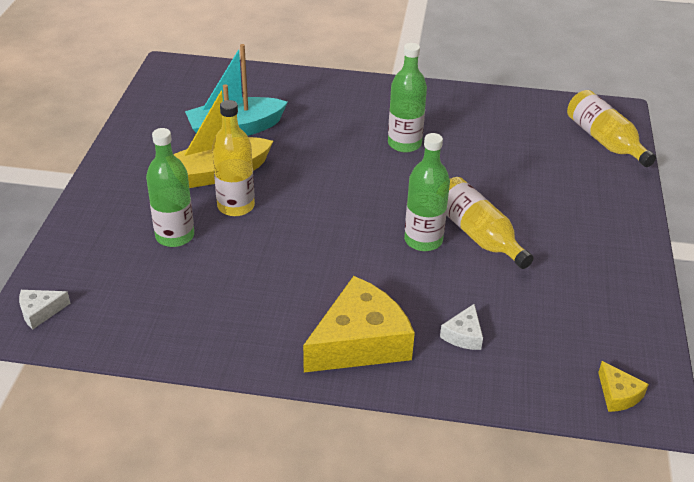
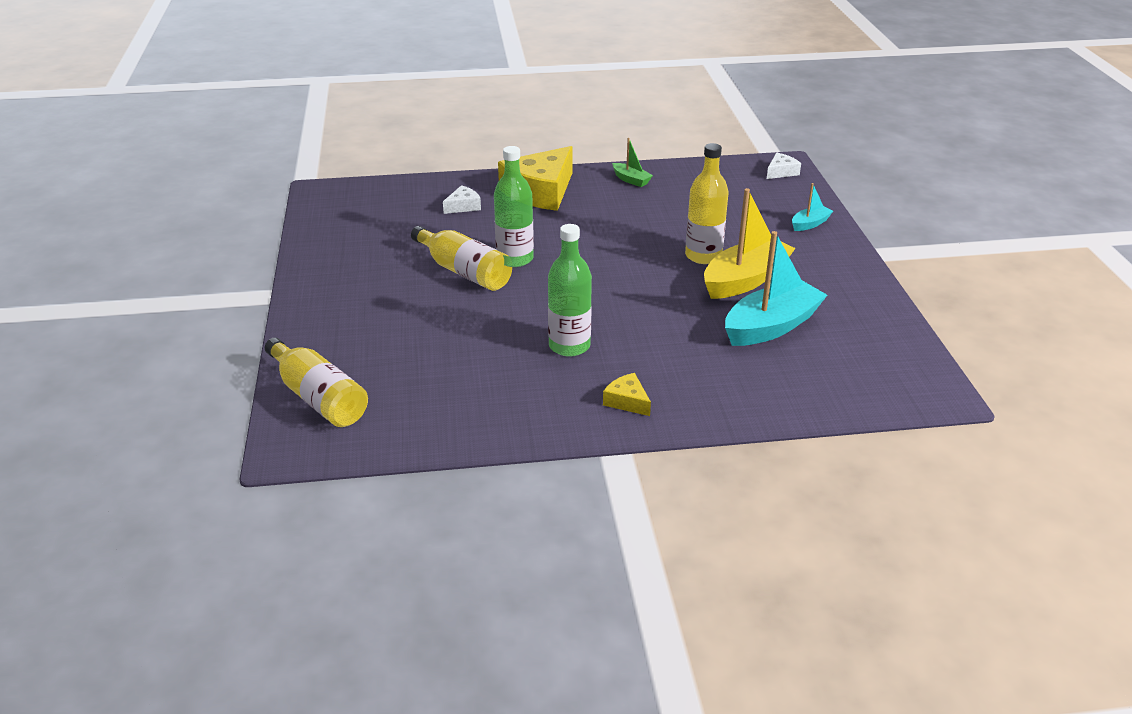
camera: 165 degrees right, 5 degrees down
(95, 223) = (810, 224): none -> turquoise boat
(175, 236) = (734, 226): green bottle -> none
(235, 339) = (631, 180): none -> green boat
(463, 335) = (463, 206): white cheese -> white cheese turned 45 degrees clockwise
(618, 394) = (346, 194): yellow cheese -> yellow cheese (627, 401)

